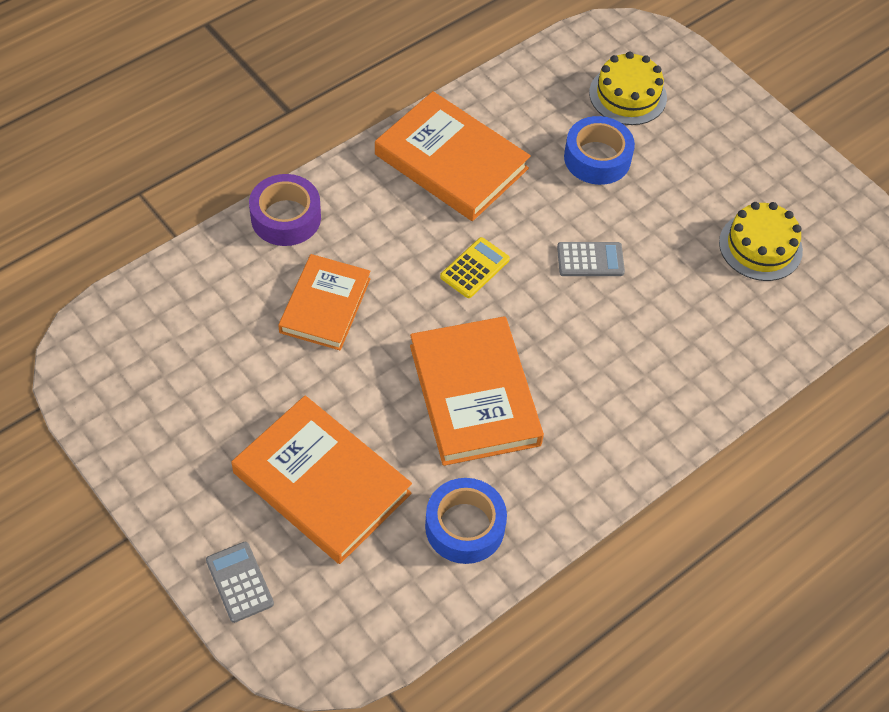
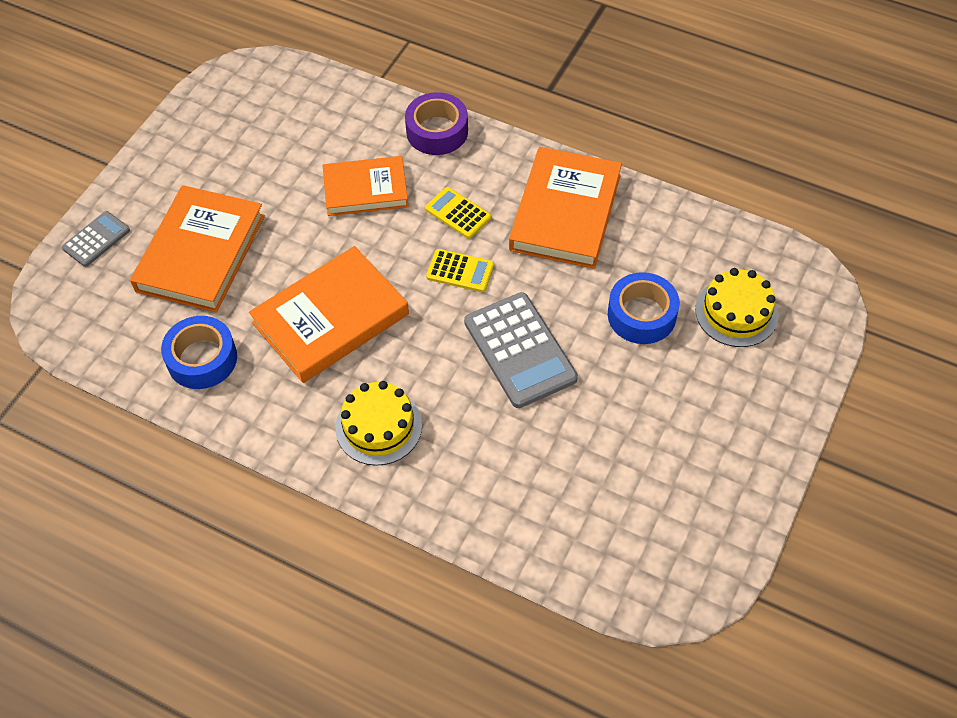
camera: 70 degrees right, 0 degrees up
(403, 242) = (458, 213): none -> yellow calculator
(590, 260) = (519, 350): grey calculator -> grey calculator, size x1.83
(760, 246) = (620, 483): yellow cake -> yellow cake (378, 426)

